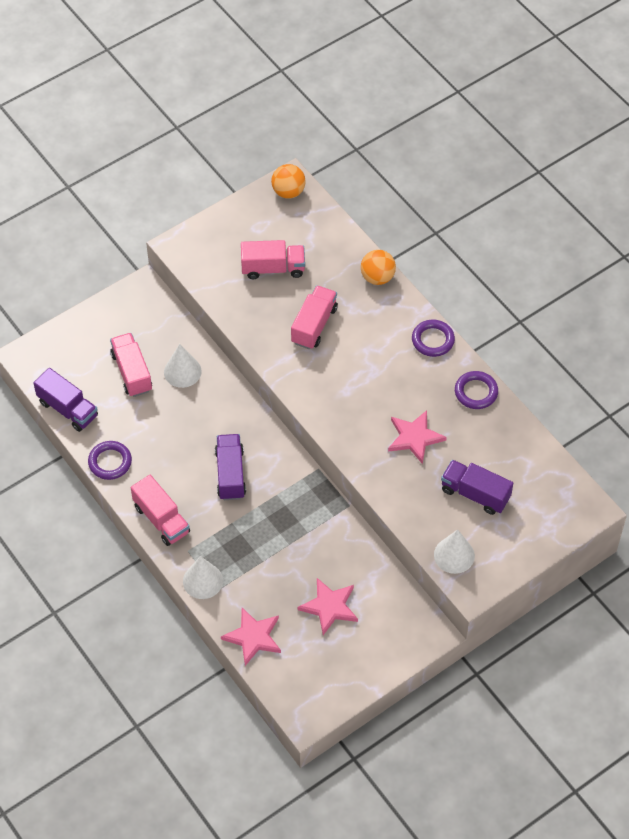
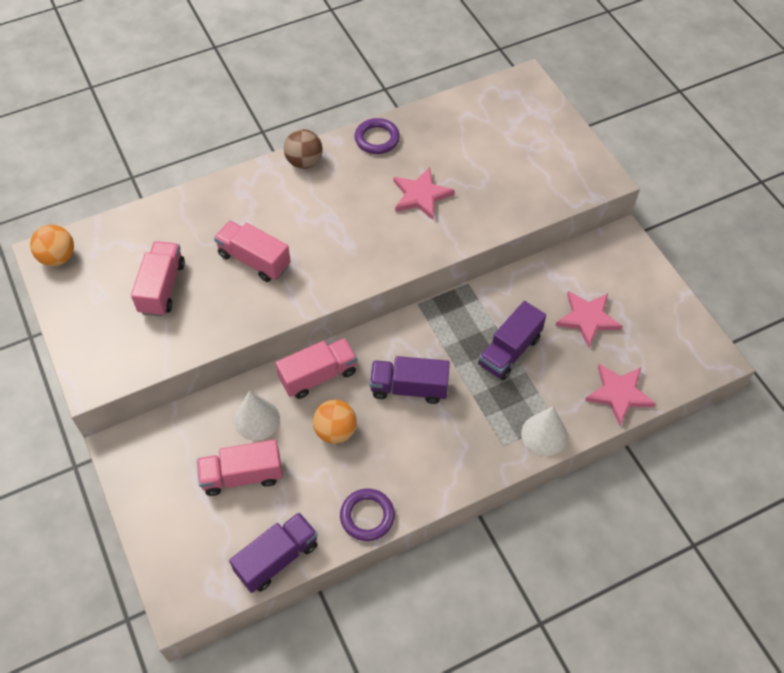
camera: 80 degrees left, 0 degrees up
(161, 519) = (457, 468): pink truck -> pink truck (318, 376)
(377, 277) = (209, 195): orange ball -> orange ball (335, 431)
(433, 340) = (304, 162): purple ring -> brown ball
(454, 555) = (564, 187): white cone -> none
(475, 494) = (496, 159): purple truck -> purple truck (509, 351)

